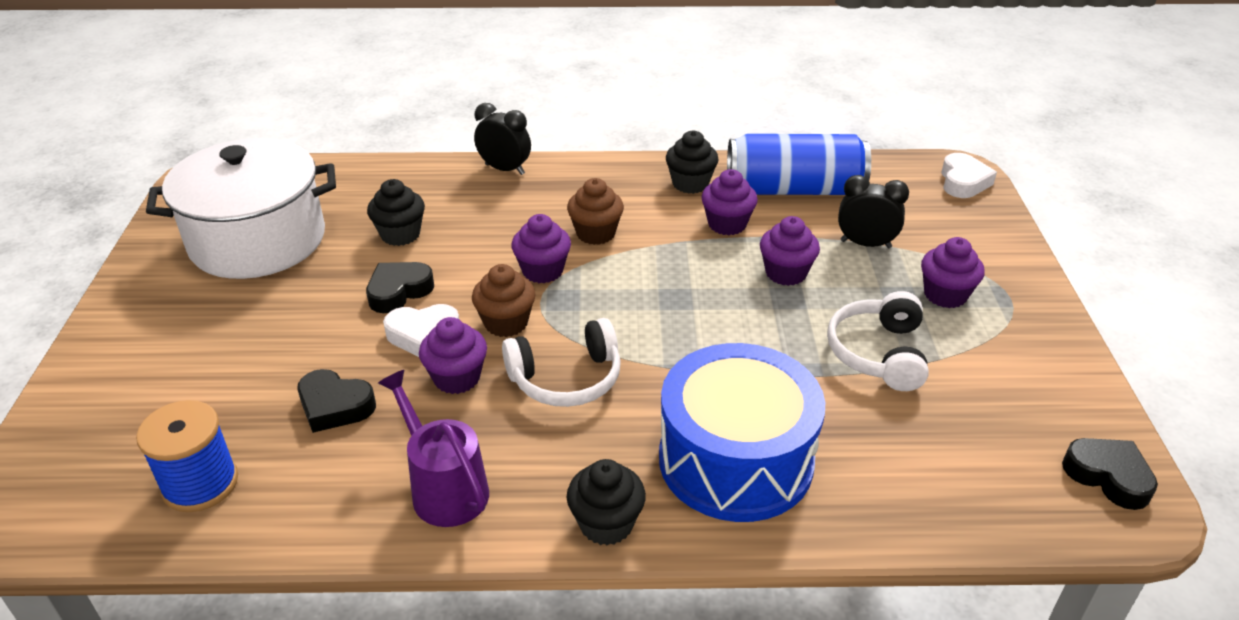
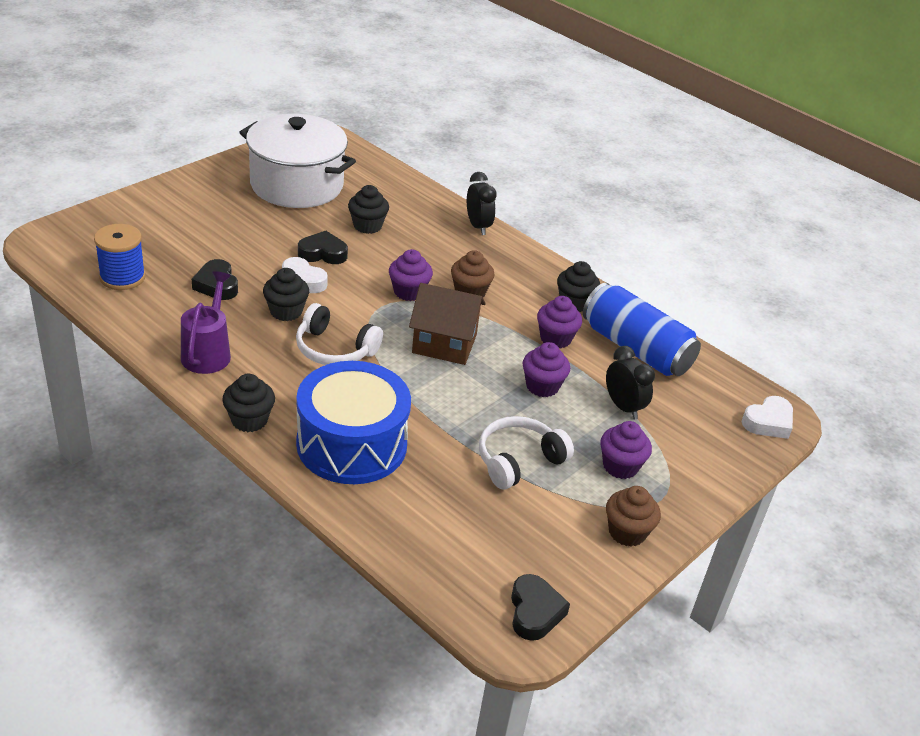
camera: 40 degrees right, 0 degrees up
(457, 378) = (286, 311): purple cupcake -> black cupcake
(506, 323) = (349, 303): brown cupcake -> brown cupcake (627, 532)
(652, 296) = (444, 344): none -> brown house

